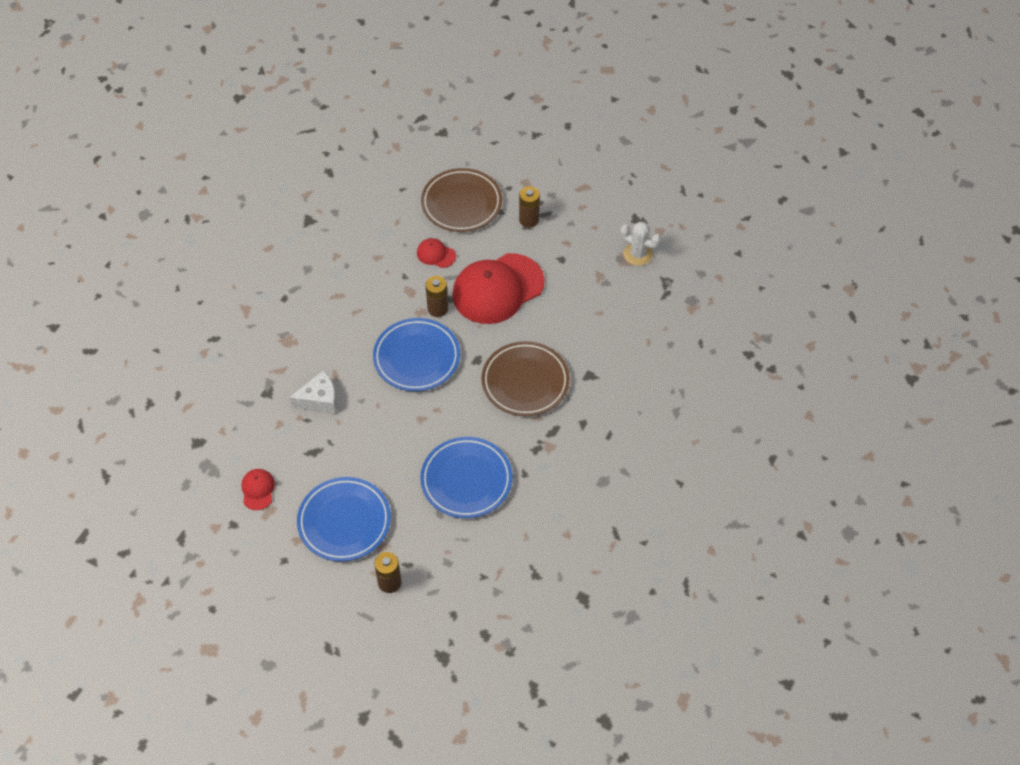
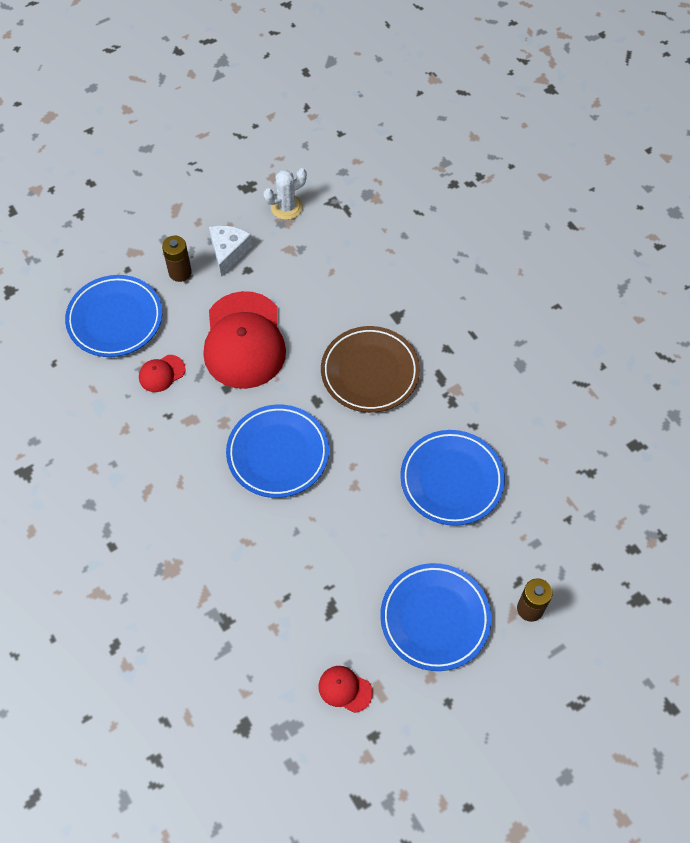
camera: 60 degrees left, 5 degrees up
(319, 399) = (269, 572): white cheese -> white cheese (228, 252)
(437, 309) = (230, 405): brown battery -> none
(461, 203) = (115, 319): brown plate -> blue plate

